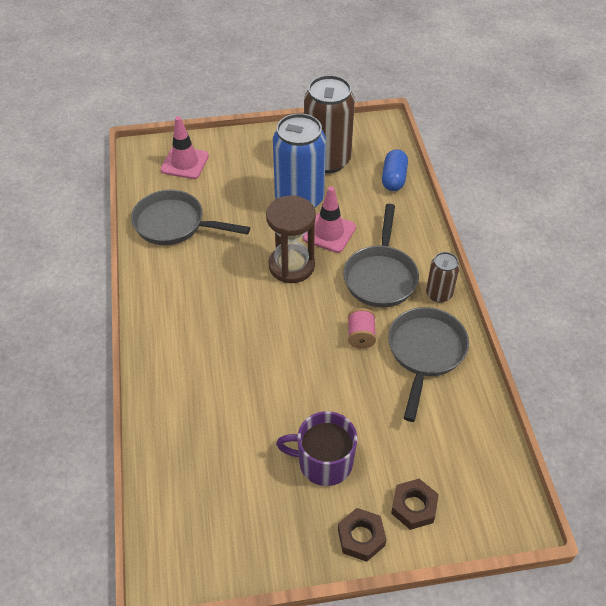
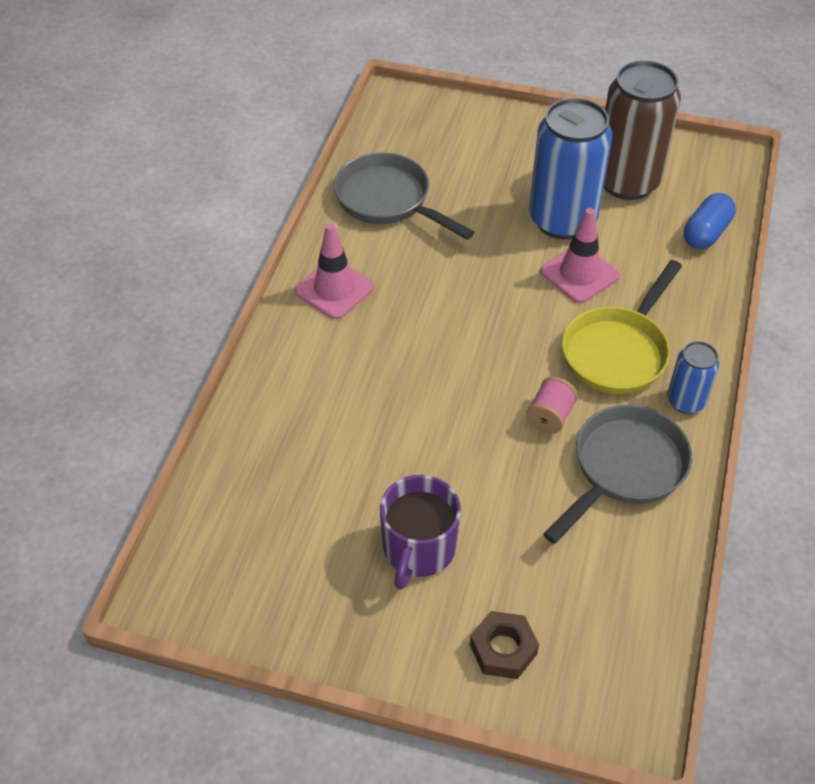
camera: 25 degrees right, 0 degrees up
(185, 163) = (440, 130): pink traffic cone -> pink traffic cone (334, 289)
(291, 266) = (507, 299): brown hourglass -> none
(323, 462) = (418, 549): purple mug -> purple mug turned 105 degrees counterclockwise
(361, 537) = (416, 656): brown nut -> none
(380, 276) = (618, 351): grey pan -> yellow pan
(439, 294) = (685, 401): brown can -> blue can

